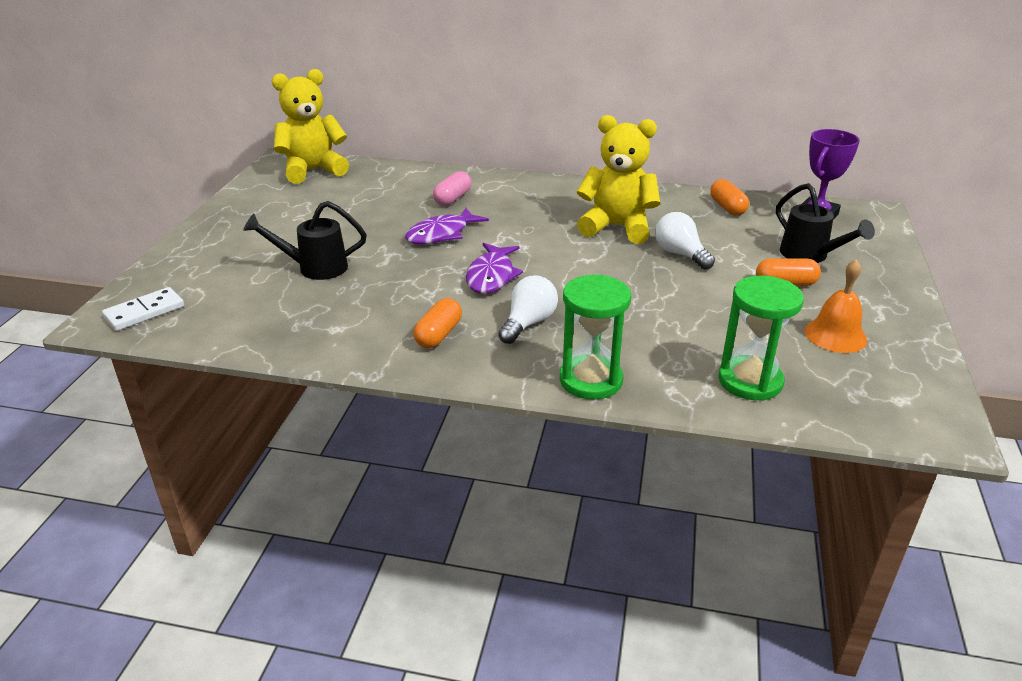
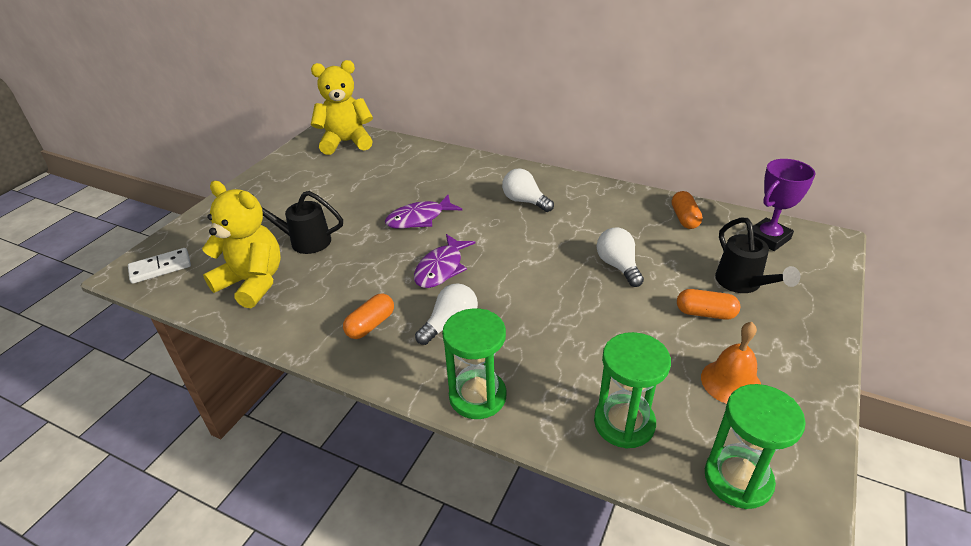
camera: 15 degrees right, 5 degrees up
(452, 198) = (444, 182): pink capsule -> none
(552, 208) = (524, 201): none -> white light bulb
(617, 227) = (573, 229): yellow teddy bear -> yellow teddy bear (252, 283)
(876, 408) = (738, 479): none -> green hourglass

